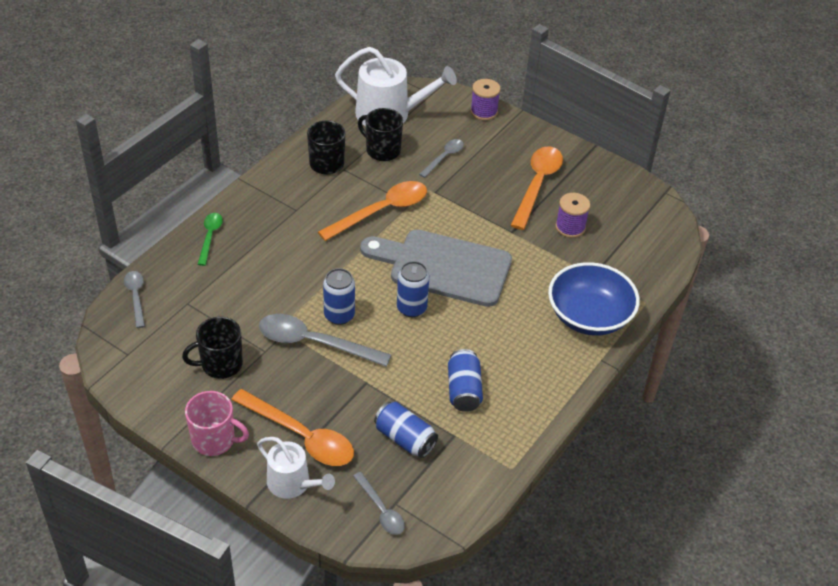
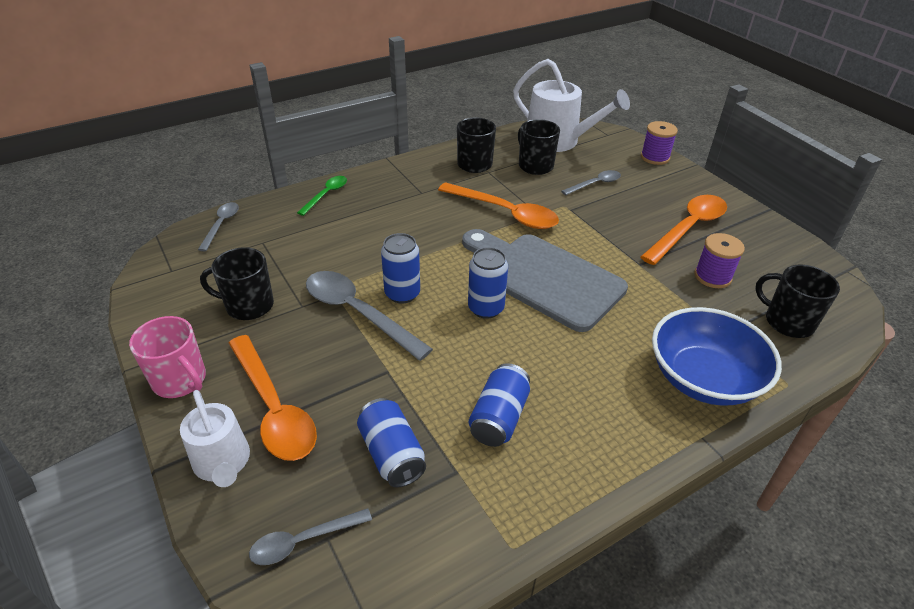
camera: 25 degrees right, 5 degrees down
(381, 211) = (505, 213): orange spoon -> orange spoon turned 45 degrees clockwise
(381, 510) = (303, 541): grey spoon -> grey spoon turned 75 degrees clockwise
(633, 252) = (787, 322): none -> black mug

